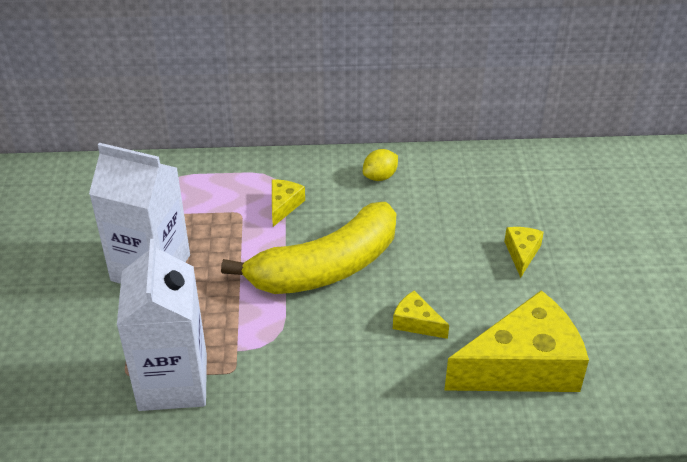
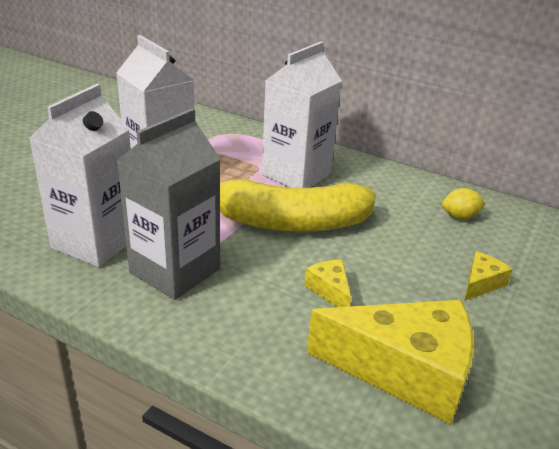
camera: 30 degrees right, 10 degrees down
(275, 373) = (175, 271): none -> grey carton
(284, 206) = (296, 174): yellow cheese -> white carton
(380, 176) = (393, 185): yellow lemon -> yellow lemon (460, 217)

